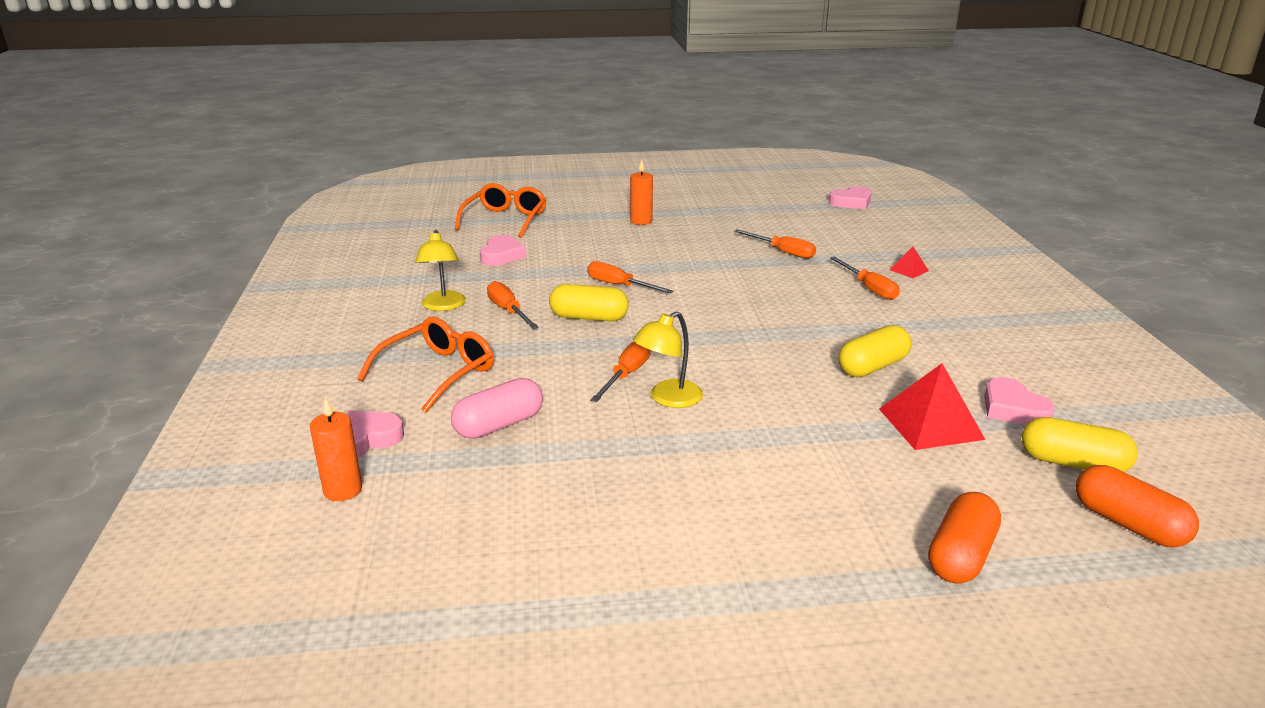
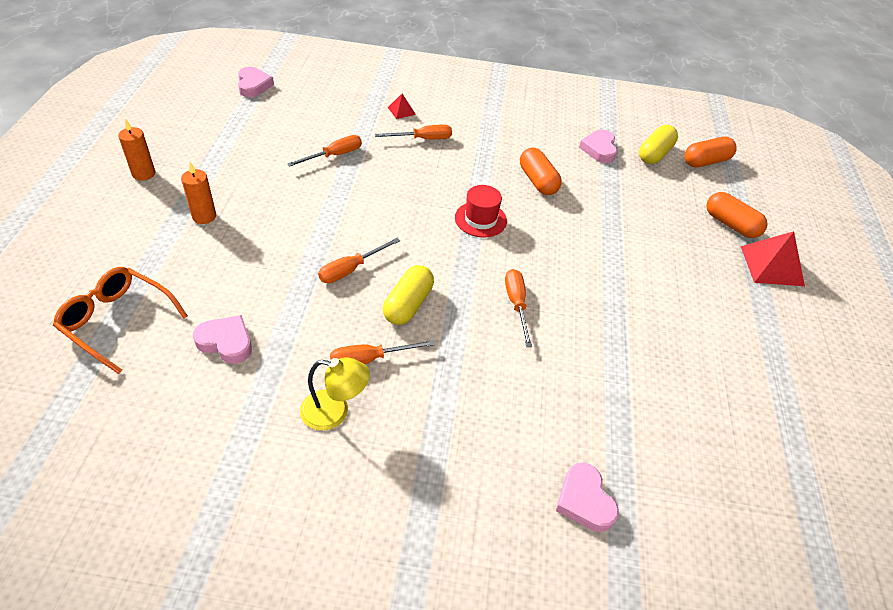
camera: 80 degrees left, 20 degrees up
(343, 490) = (657, 520): orange candle -> orange candle (143, 174)
(438, 372) = (478, 432): orange glasses -> none
(499, 425) = (576, 399): pink capsule -> none
(626, 375) = (516, 304): orange screwdriver -> orange screwdriver turned 45 degrees clockwise
(668, 399) = (557, 291): yellow lamp -> none
(756, 338) = (480, 219): none -> red hat
(873, 367) = (538, 181): yellow capsule -> orange capsule
(930, 423) = (609, 185): red pyramid -> red pyramid (771, 265)
(1013, 409) = (599, 149): pink heart -> pink heart turned 105 degrees clockwise

